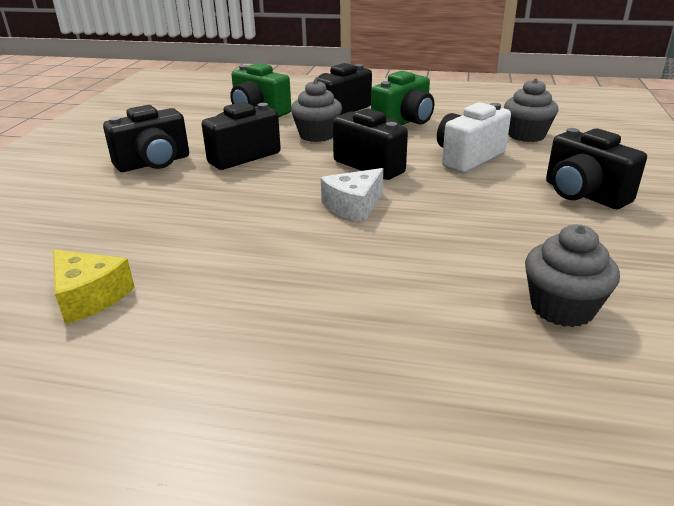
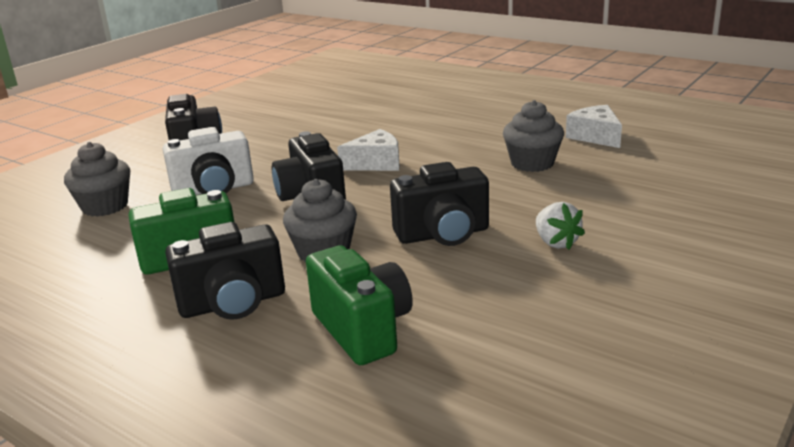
camera: 155 degrees left, 5 degrees down
(89, 297) = (595, 136): yellow cheese -> white cheese
(154, 163) = (556, 242): black camera -> white strawberry
(562, 308) = (328, 104): grey cupcake -> grey cupcake (532, 163)

